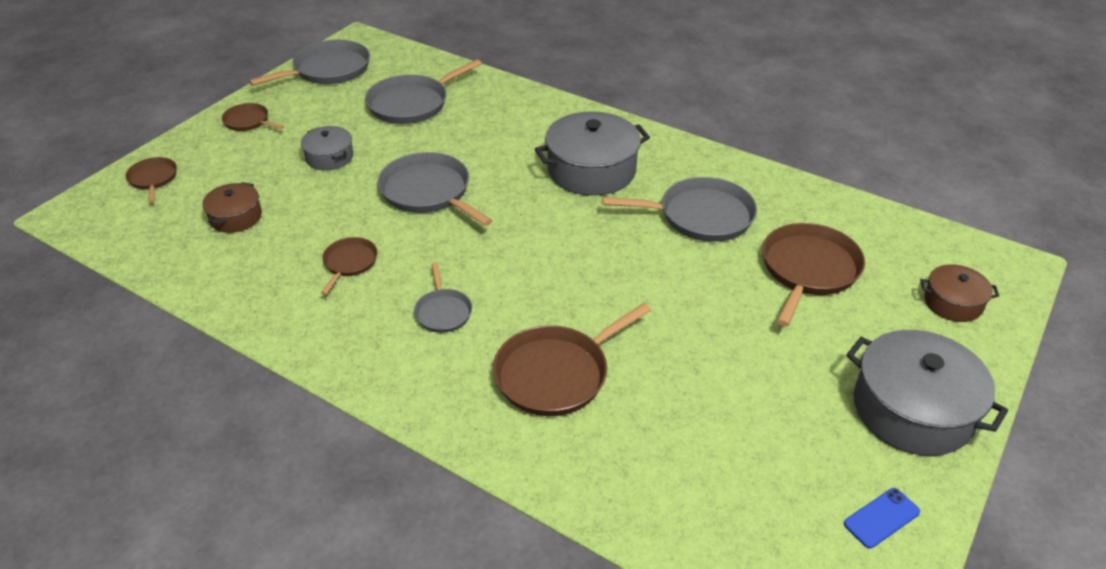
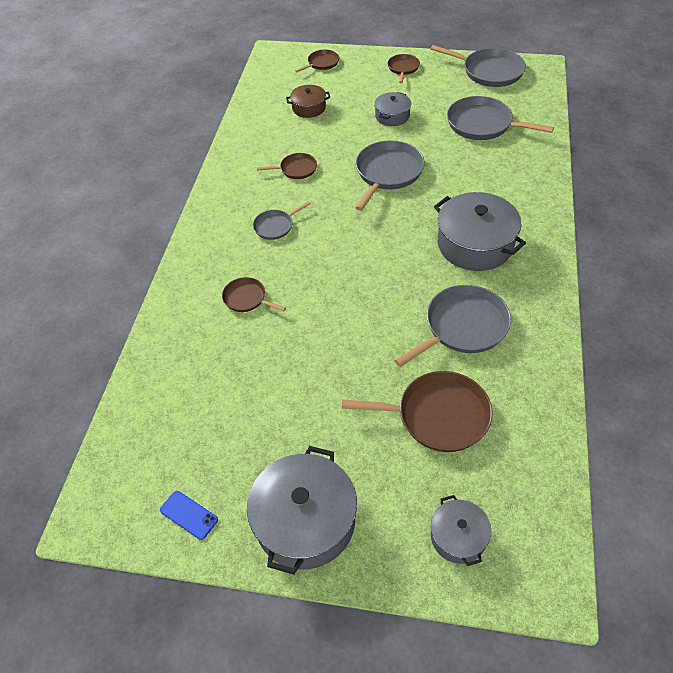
camera: 70 degrees right, 10 degrees up
(556, 374) = (246, 298): brown pan -> brown pan, size x0.55
(701, 216) = (463, 326): grey pan -> grey pan turned 105 degrees counterclockwise
(953, 303) = (458, 536): brown pot -> grey pot

